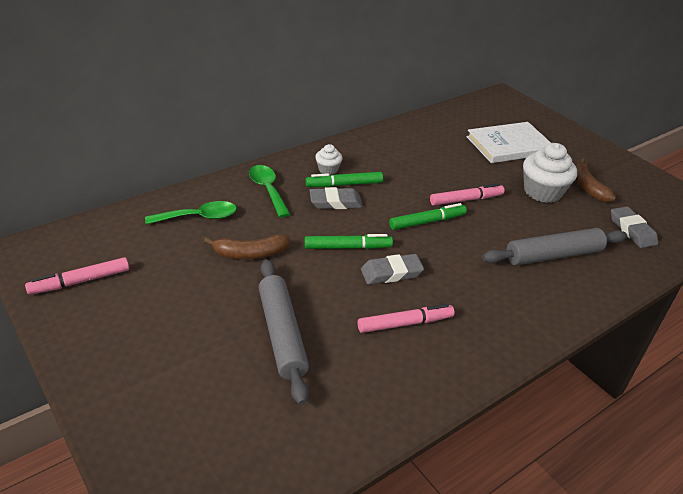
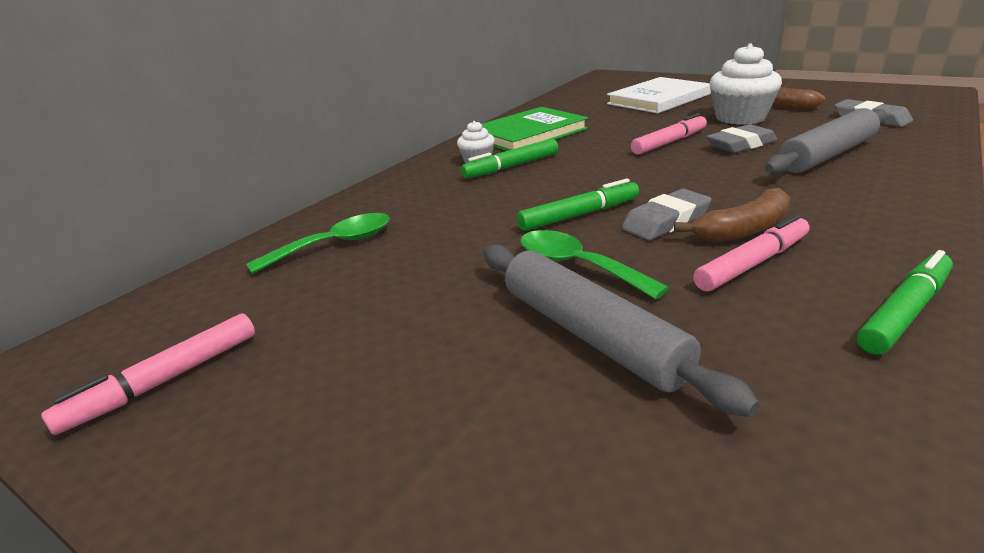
camera: 15 degrees left, 10 degrees down
(250, 254) = (447, 259): brown banana -> brown banana (744, 229)
(267, 190) = (414, 195): green spoon -> green spoon (577, 266)
(335, 202) = (517, 182): grey eraser -> grey eraser (741, 145)
(382, 152) = (528, 134): none -> green book
(427, 222) = (649, 168): green marker -> green marker (904, 312)

